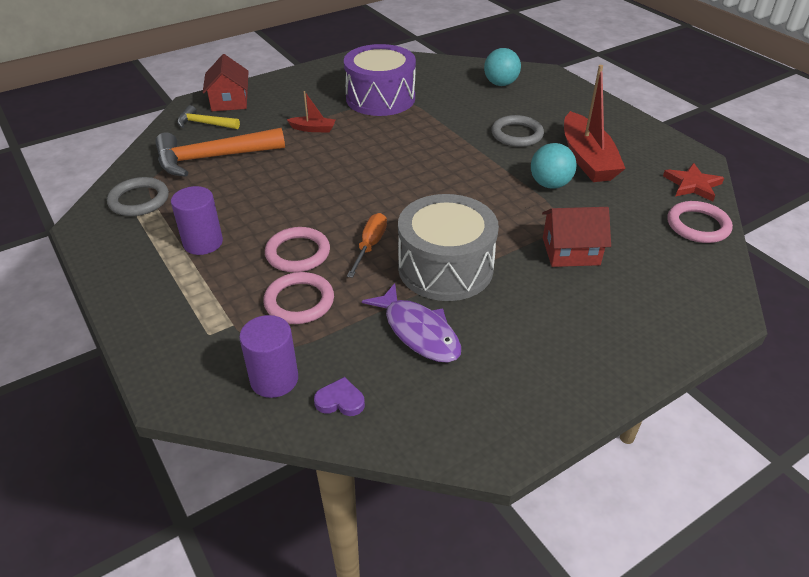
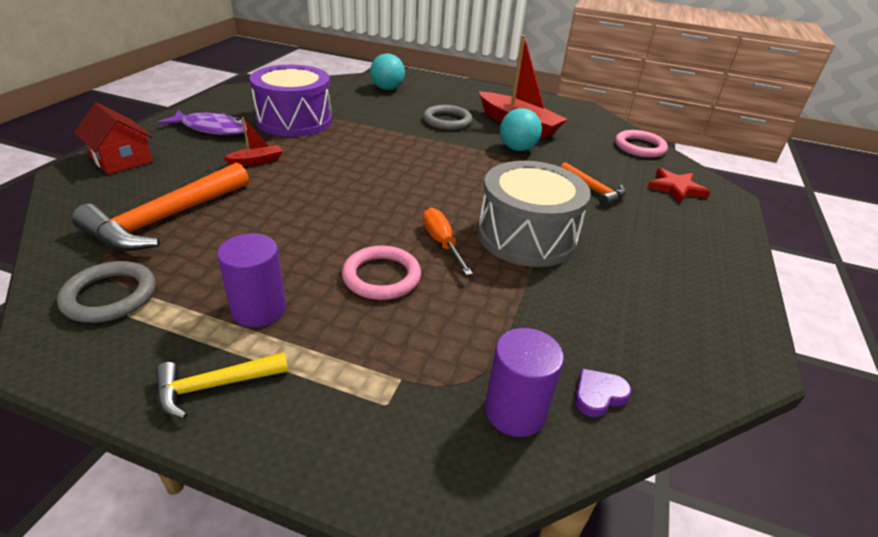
camera: 40 degrees left, 5 degrees down
(205, 124) = (113, 188): yellow hammer -> yellow hammer (214, 386)
(299, 301) = (441, 321): pink ring -> none
(418, 332) = (576, 297): purple fish -> purple fish (213, 129)
(570, 251) = (593, 190): red house -> orange hammer
(692, 185) = (602, 123): red star -> red star (676, 188)

